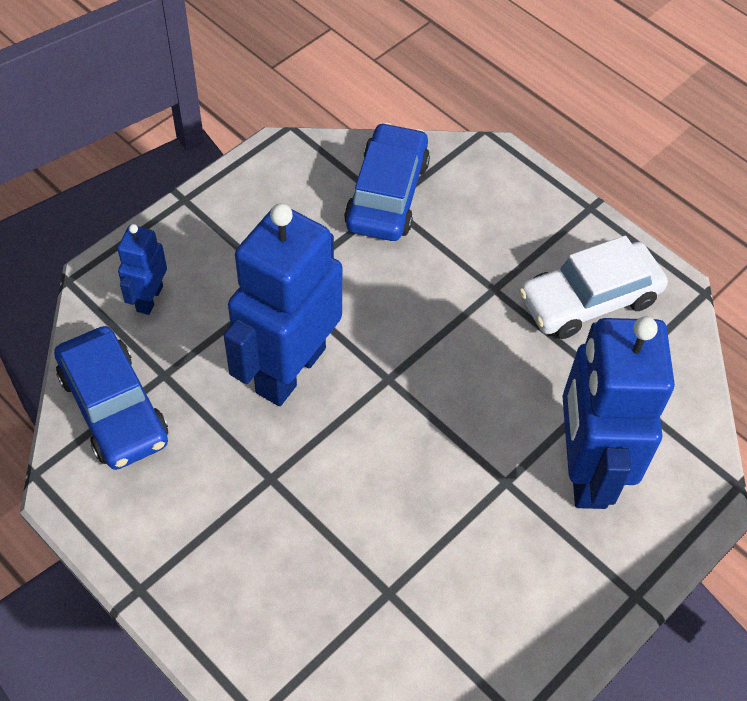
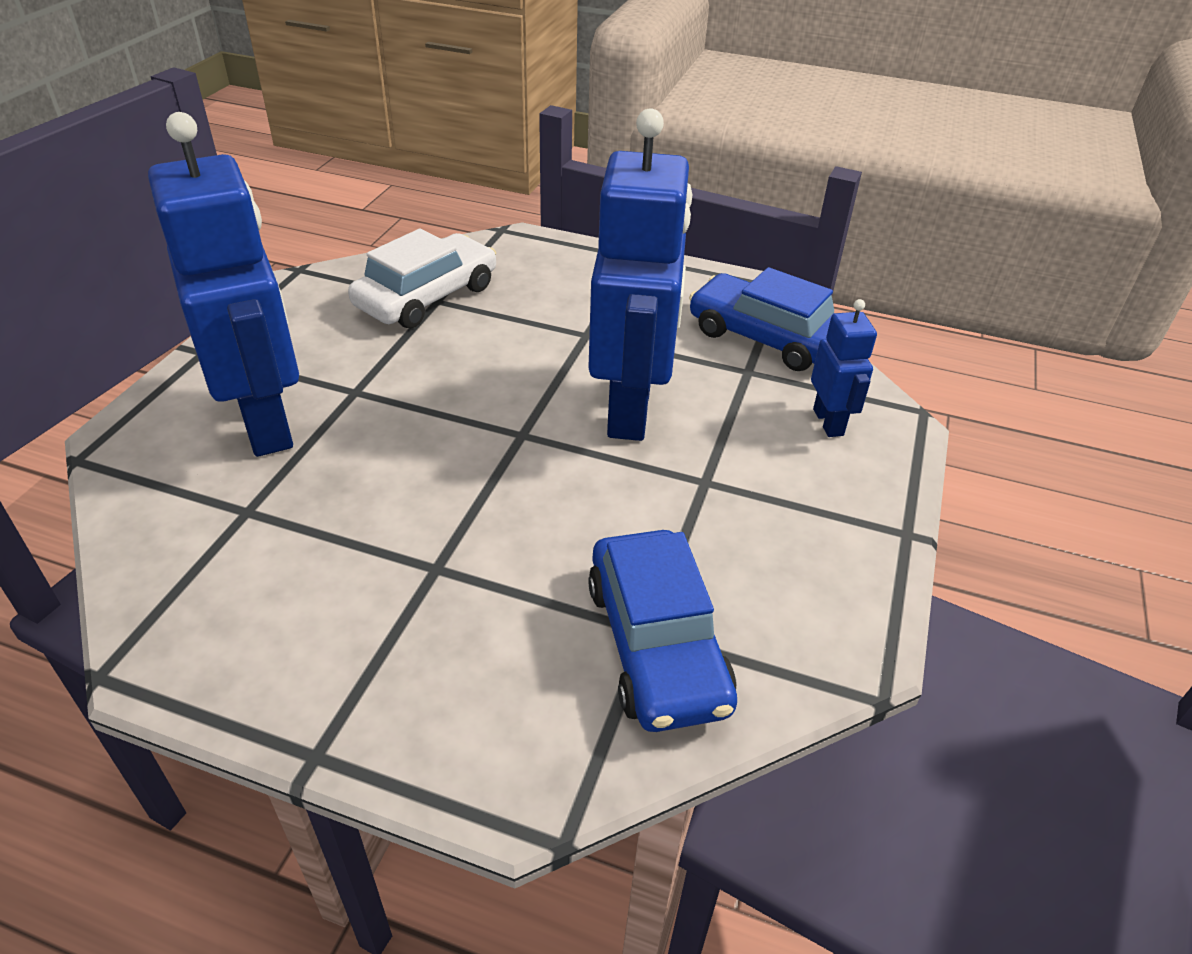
camera: 155 degrees right, 15 degrees down
(589, 299) = (292, 600): white car -> white car (427, 296)

